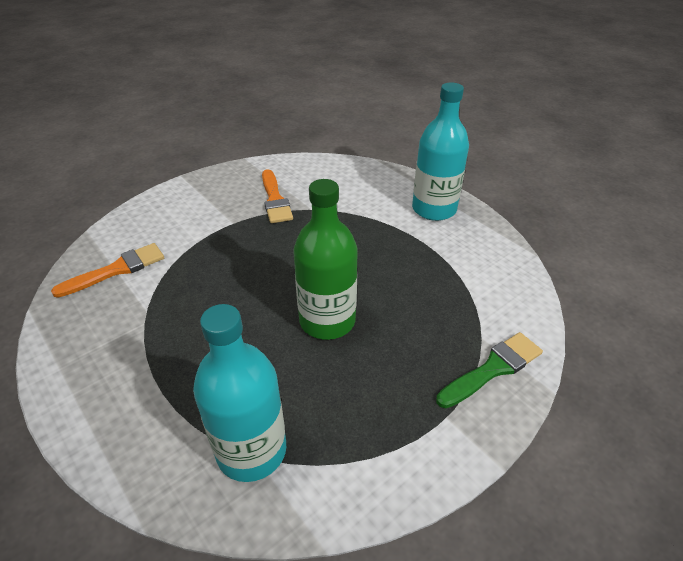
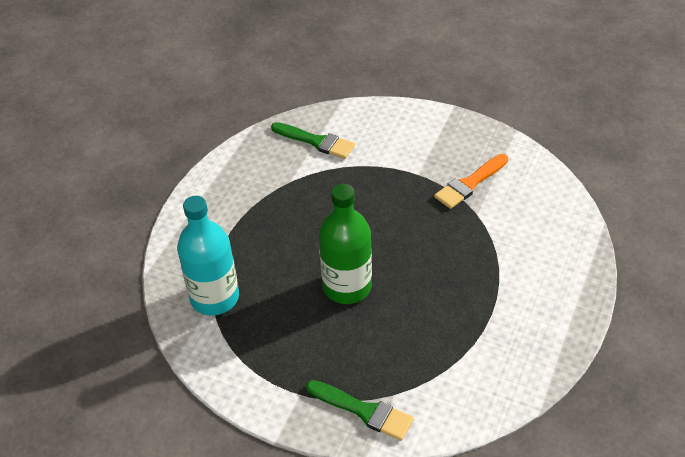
camera: 65 degrees right, 5 degrees up
(117, 270) = (316, 141): orange brush -> green brush
(434, 209) = (551, 304): turquoise bottle -> none

